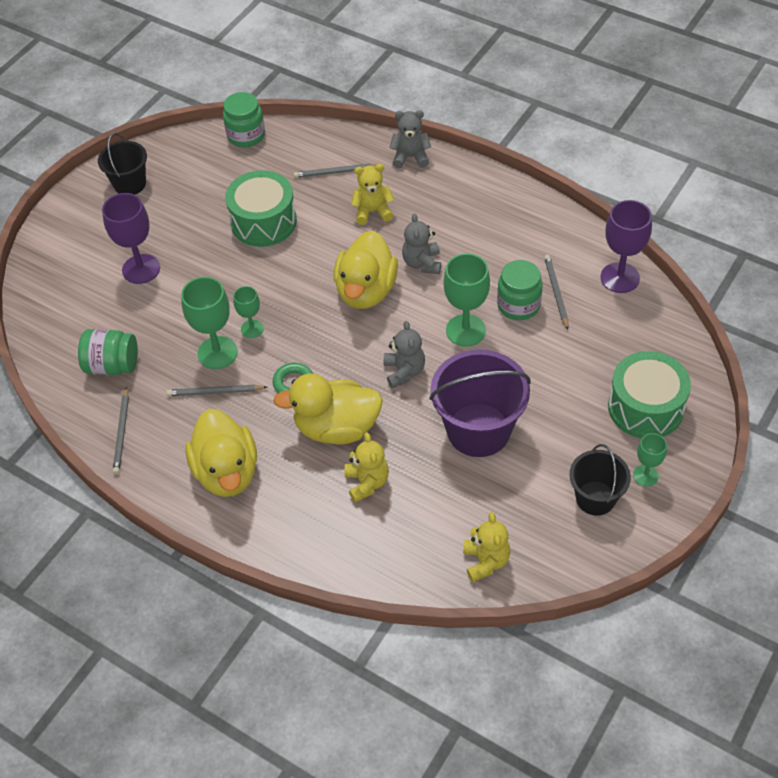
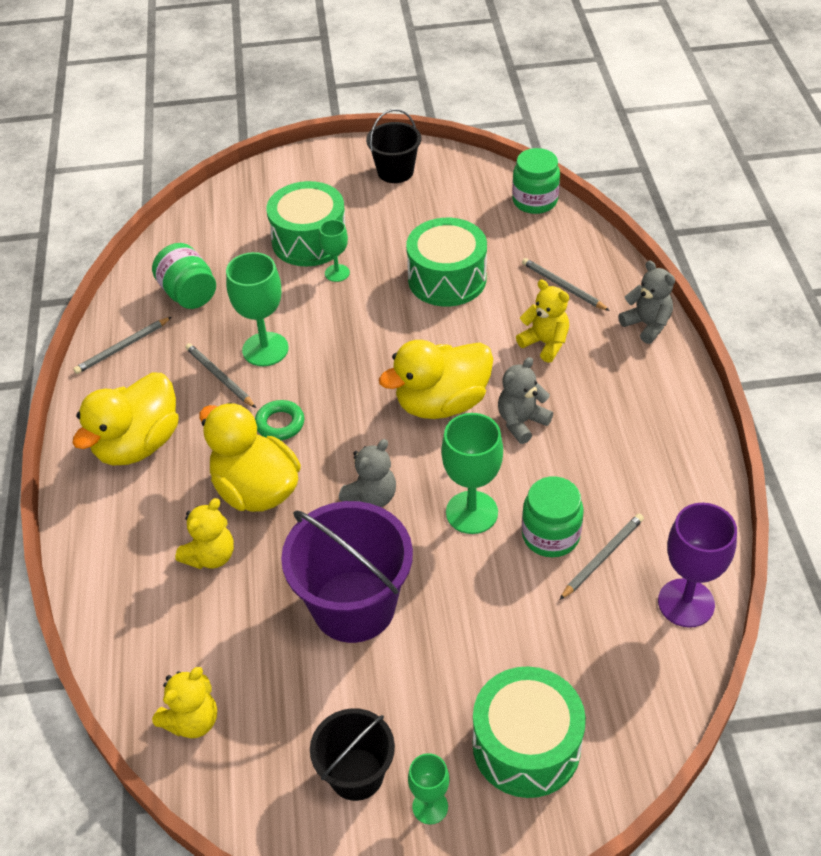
camera: 50 degrees right, 5 degrees down
(141, 269) = (309, 241): purple goblet -> green drum
(252, 329) = (315, 354): green goblet -> green goblet (337, 273)

